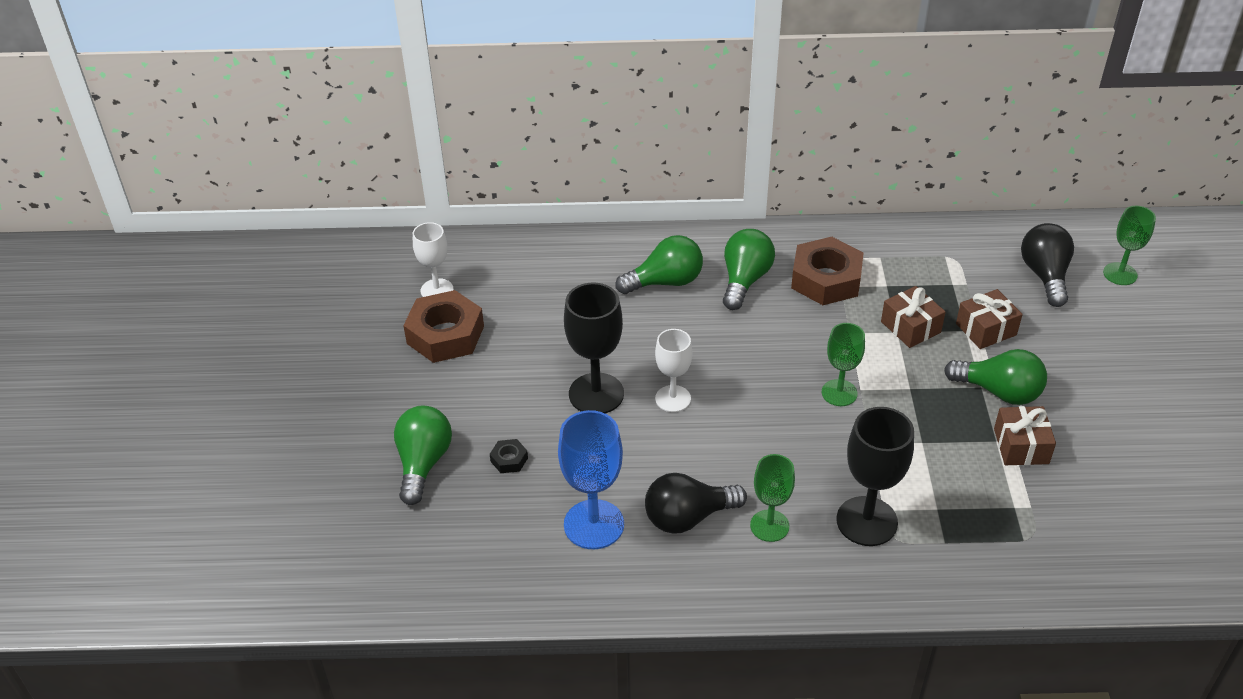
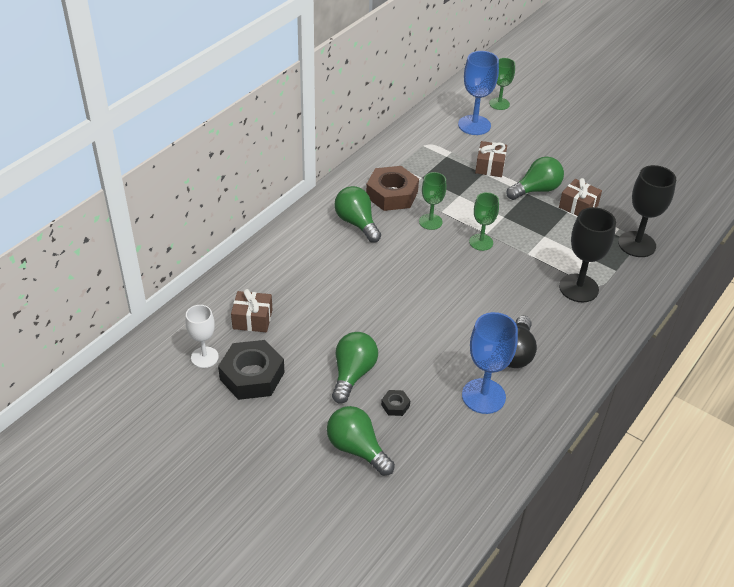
camera: 55 degrees left, 0 degrees up
(445, 335) = (252, 376): brown nut -> black nut
(596, 394) = (381, 336): black goblet -> black goblet (636, 244)
(665, 282) = (321, 254): green light bulb -> green light bulb (352, 374)
(673, 399) = (419, 306): white goblet -> none
(769, 526) = (549, 325): green goblet -> green goblet (430, 222)
(910, 327) = (461, 189): brown gift -> brown gift (252, 319)
(1045, 275) = (474, 125): black light bulb -> blue goblet

